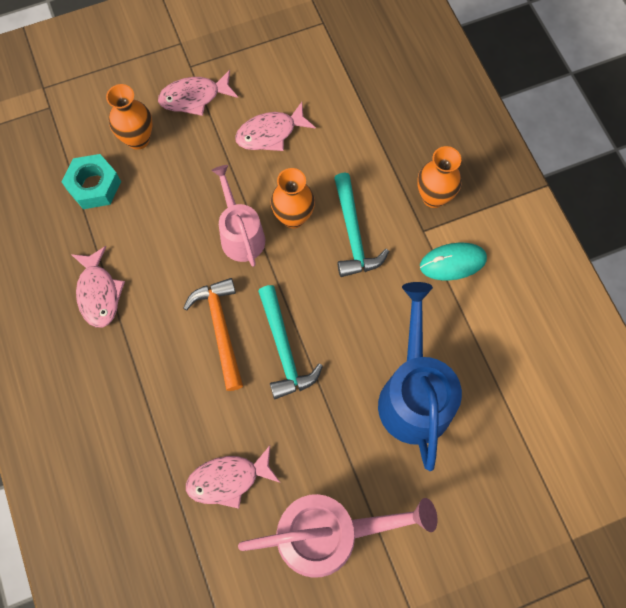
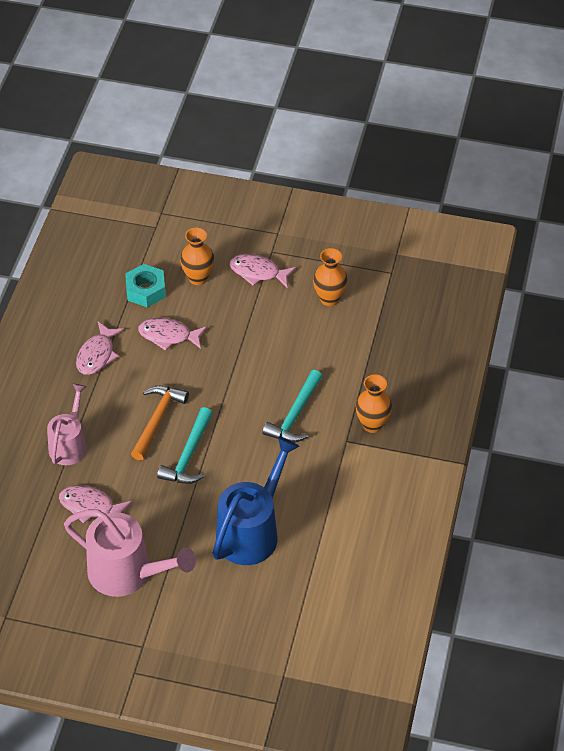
camera: 35 degrees right, 20 degrees down
(241, 235) = (218, 373): pink watering can -> pink watering can (69, 445)
(270, 133) = (291, 322): pink fish -> pink fish (168, 336)
(293, 217) = (262, 382): orange vase -> orange vase (329, 298)
(452, 262) = (349, 471): turquoise mouse -> none

